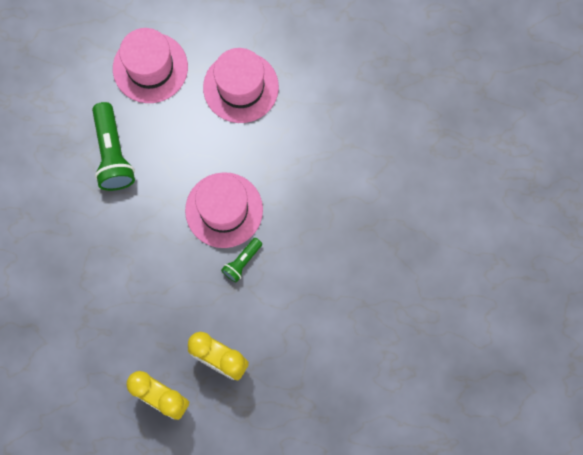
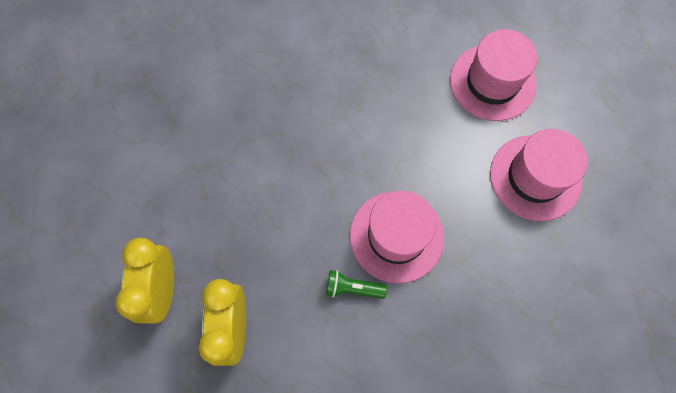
camera: 60 degrees right, 5 degrees down
(113, 154) = (385, 98): green flashlight -> none

